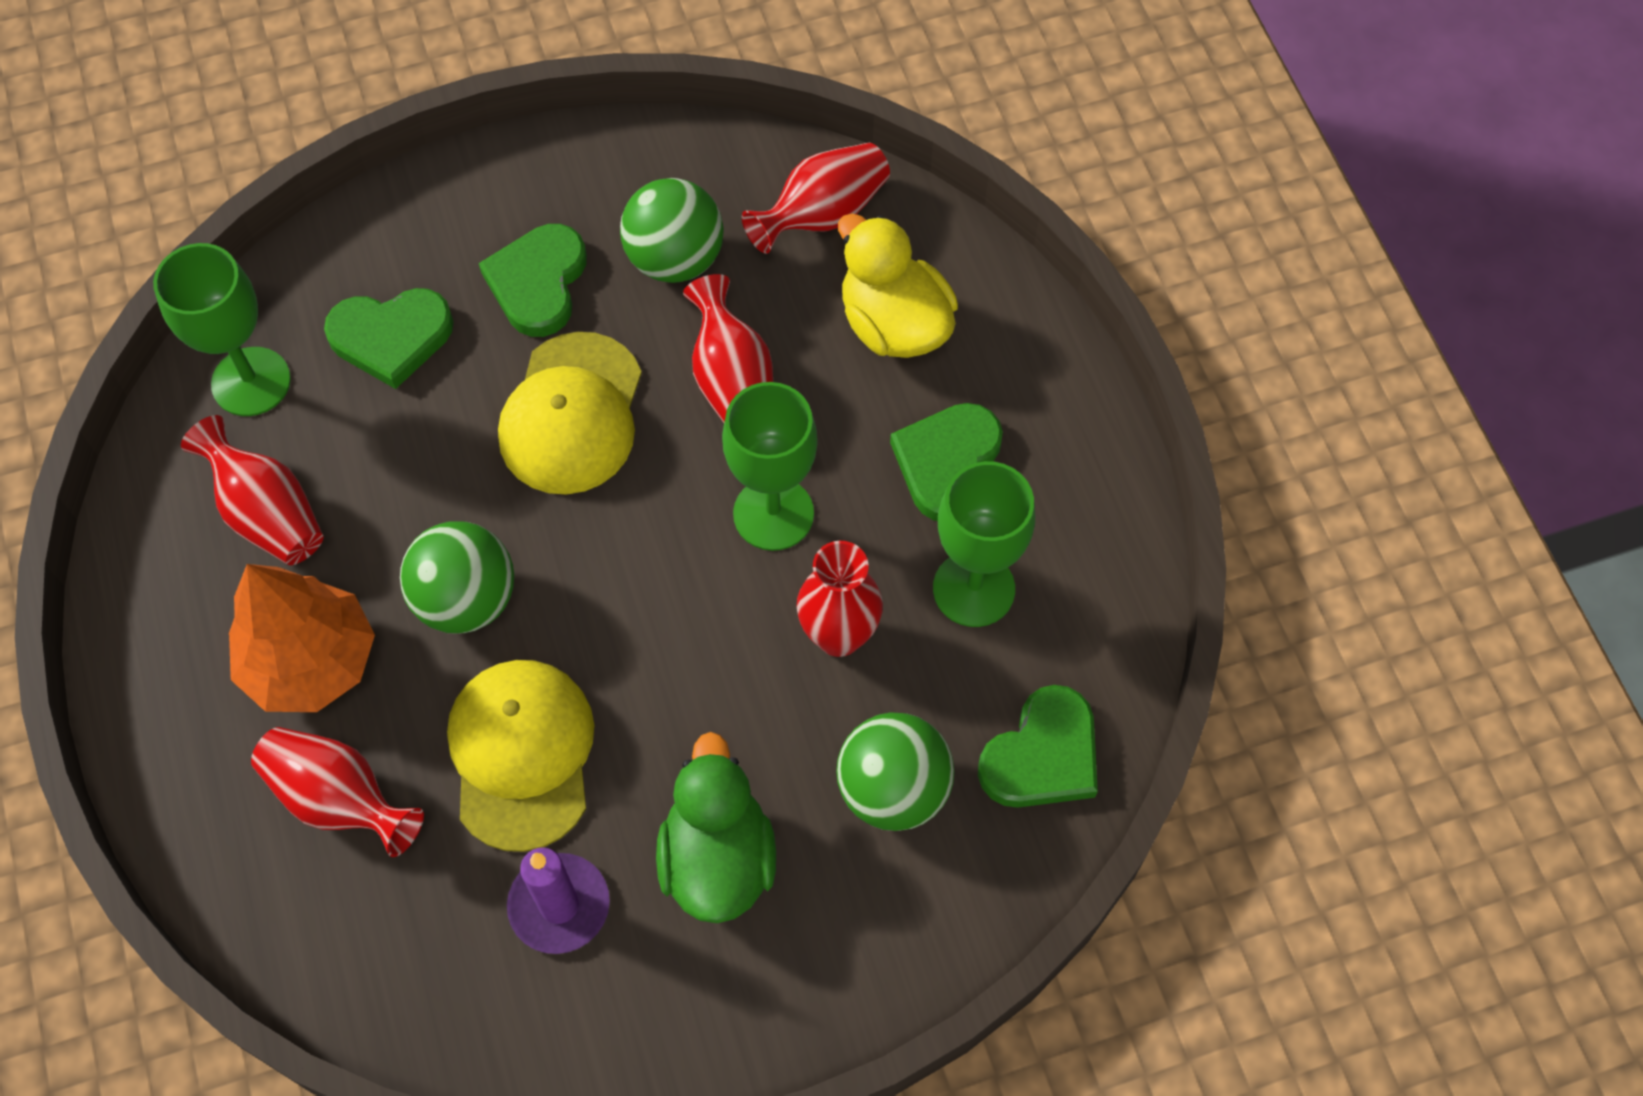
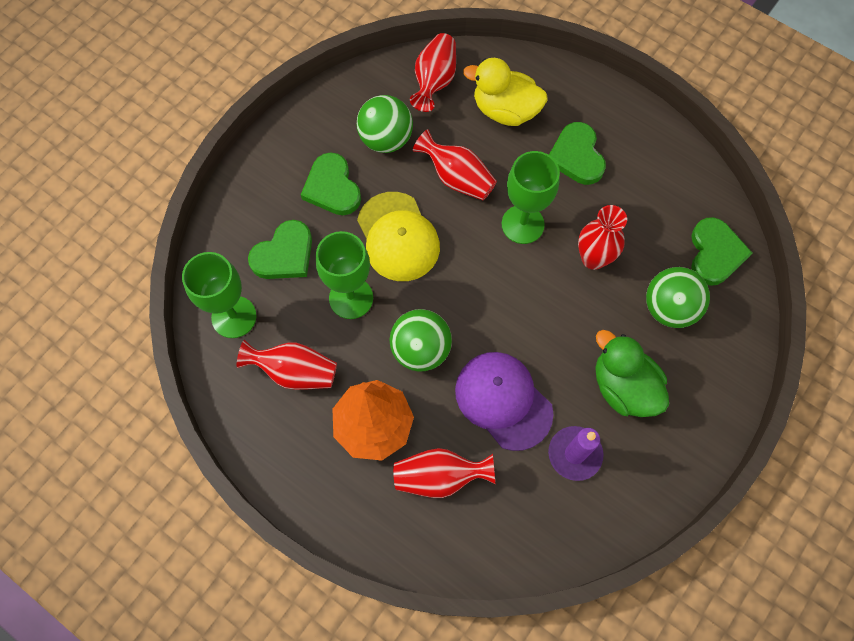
camera: 35 degrees left, 5 degrees up
(521, 754) = (503, 400): yellow cap -> purple cap
(973, 589) = (631, 202): green goblet -> green goblet (351, 298)

